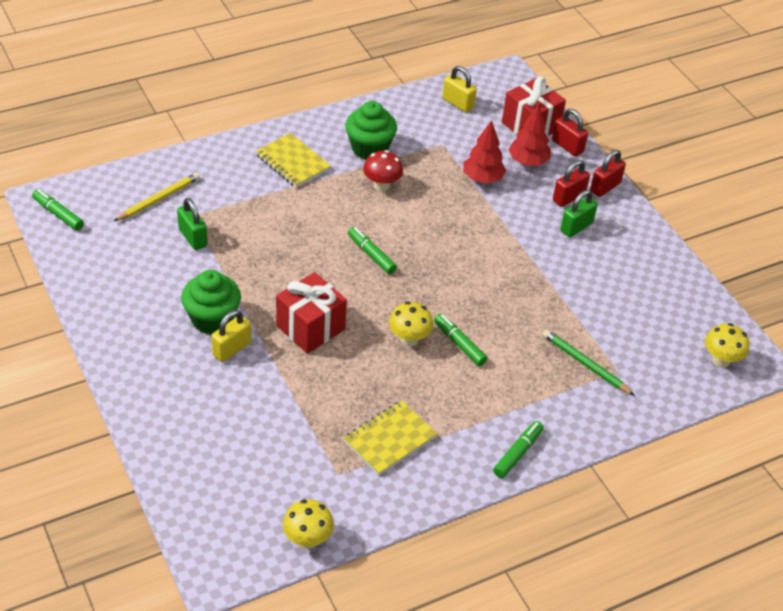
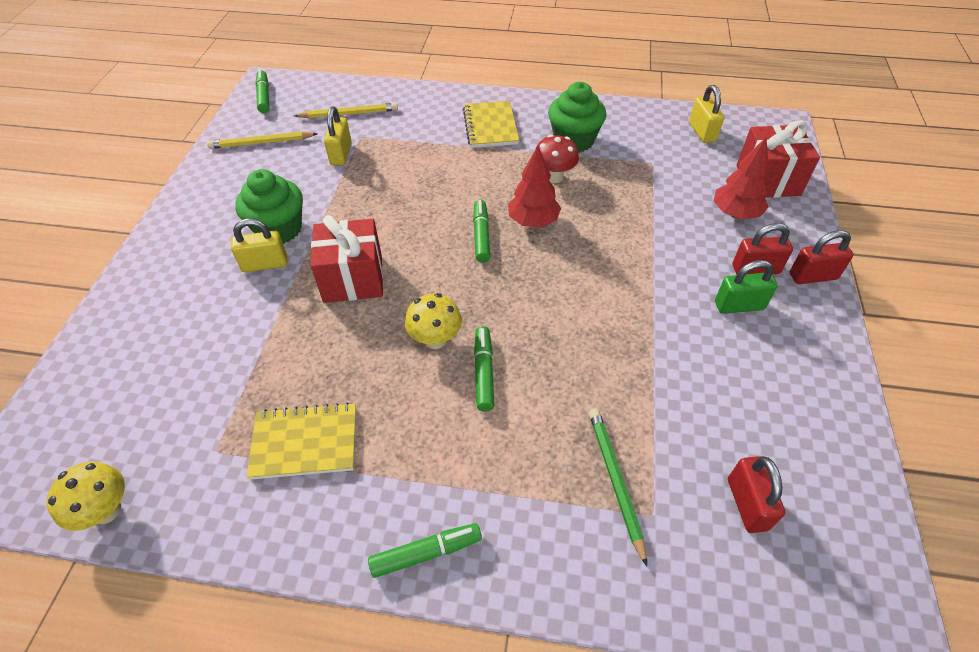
camera: 40 degrees right, 5 degrees up
(109, 257) = (261, 143): none -> yellow pencil
(193, 237) = (341, 154): green padlock -> yellow padlock
(482, 179) = (667, 210): red tree -> red tree (533, 221)
(567, 146) = (797, 215): red padlock -> red padlock (747, 504)
(721, 360) = (825, 589): yellow mushroom -> none

